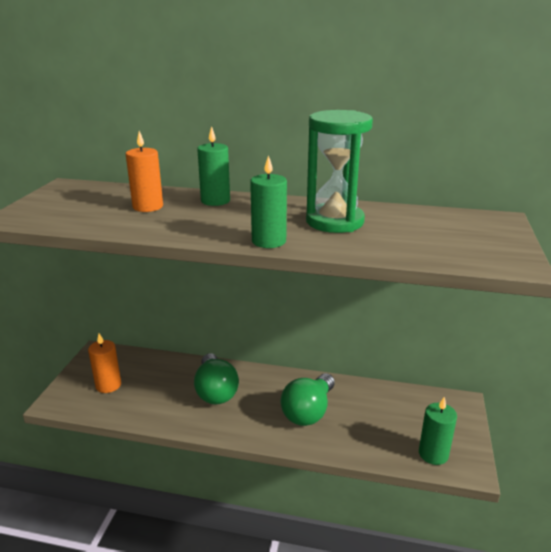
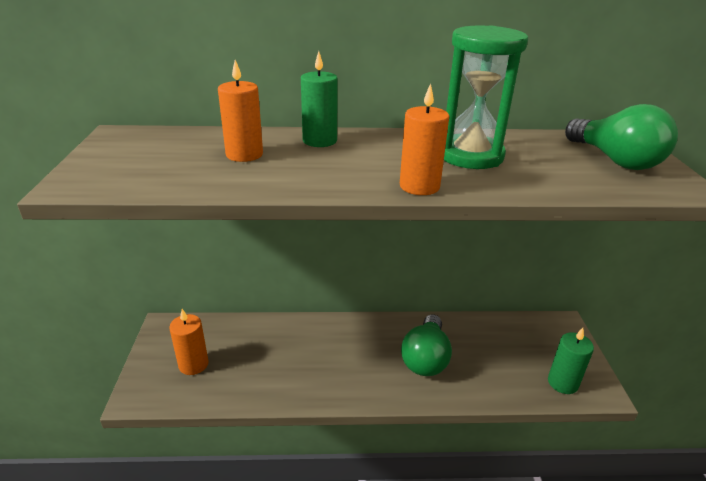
camera: 15 degrees left, 5 degrees up
(215, 391) = (319, 351): green light bulb -> green light bulb (615, 160)
(269, 241) = (419, 186): green candle -> orange candle

